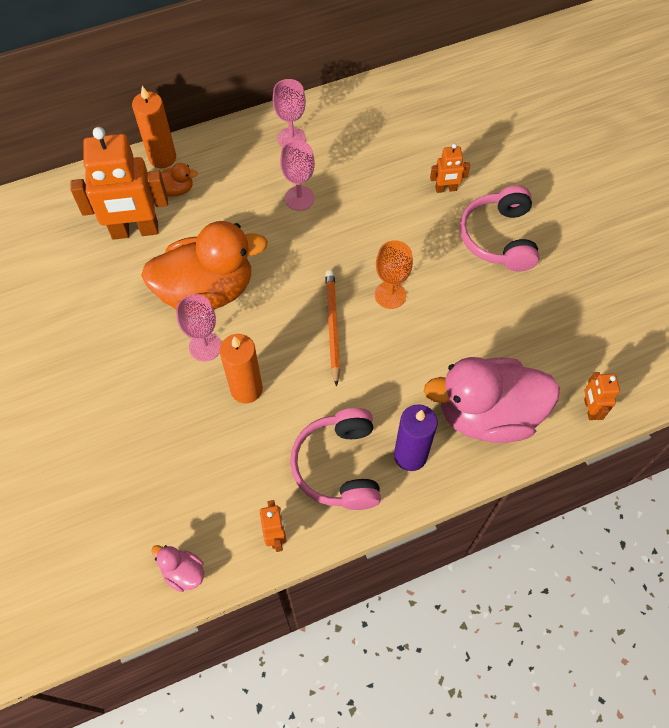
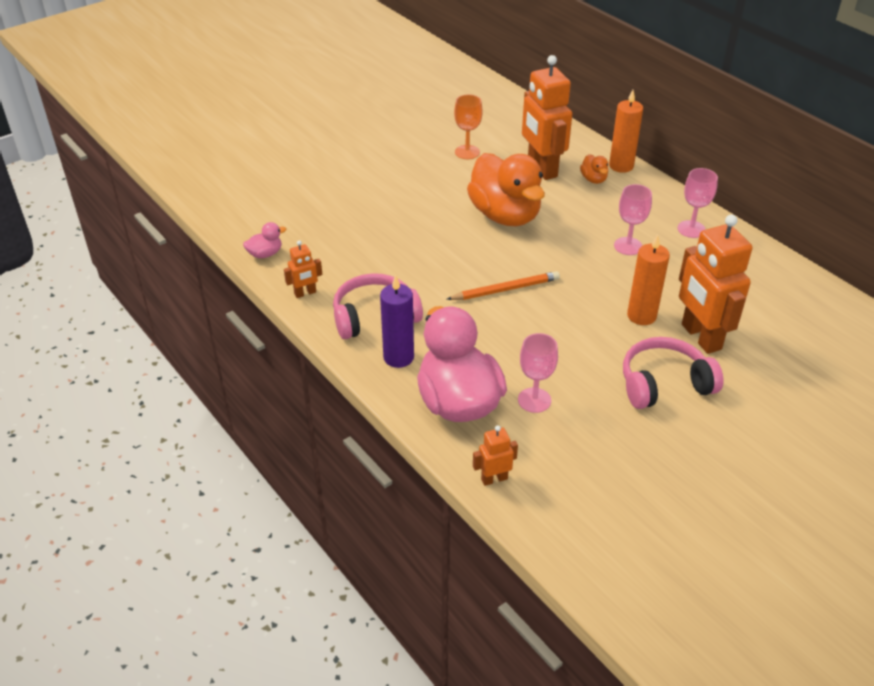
camera: 75 degrees right, 20 degrees down
(183, 572) = (265, 254): pink duck -> pink duck turned 45 degrees clockwise
(205, 346) = (453, 225): pink goblet -> pink goblet (534, 400)
(246, 389) = (425, 254): orange candle -> orange candle (641, 316)
(390, 295) = (555, 319): orange goblet -> orange goblet (467, 152)
(446, 189) = (700, 337): orange robot -> orange robot, size x2.16

